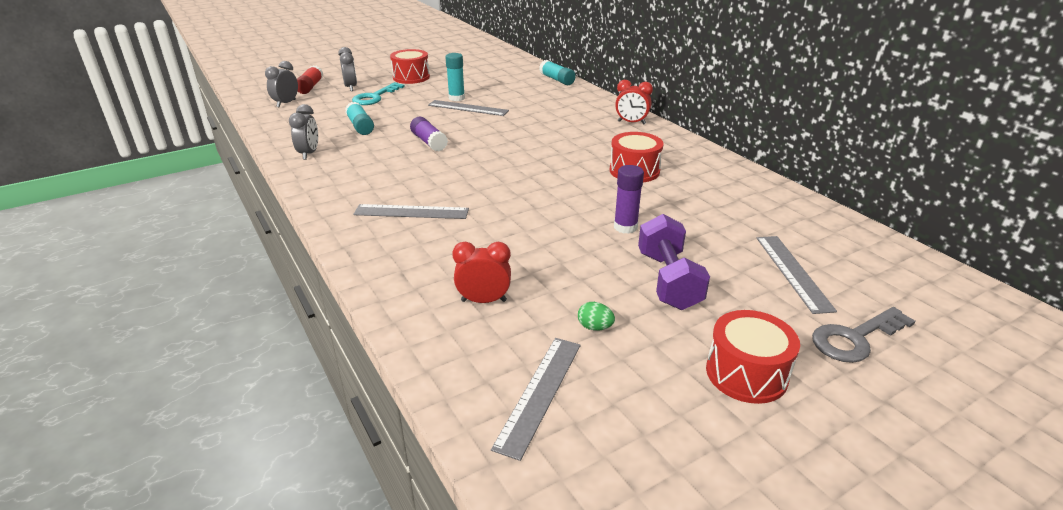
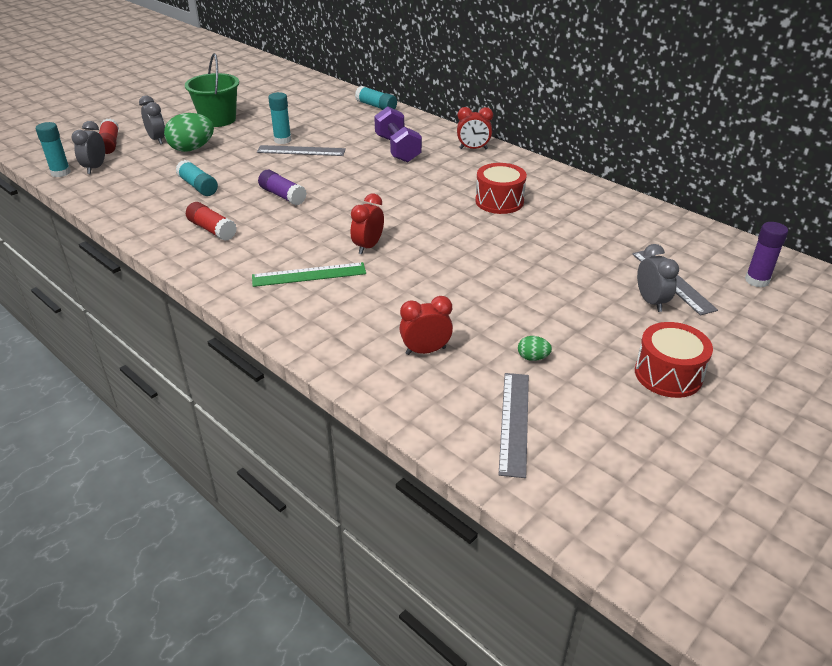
camera: 15 degrees left, 5 degrees up
(257, 104) = (61, 172): none -> turquoise glue stick
(309, 154) = (162, 226): grey clock -> grey clock (651, 302)
(349, 162) = (212, 230): none -> red glue stick
(375, 97) = (192, 149): turquoise key -> green egg
(411, 77) = (218, 119): red drum -> green bucket
(411, 212) = (309, 275): grey ruler -> green ruler
(482, 195) = (368, 246): none -> red clock
(625, 227) = (516, 260): purple glue stick -> purple glue stick (757, 280)
(668, 280) = (575, 305): purple dumbbell -> purple dumbbell (397, 149)
(855, 338) = (738, 330): grey key -> none

